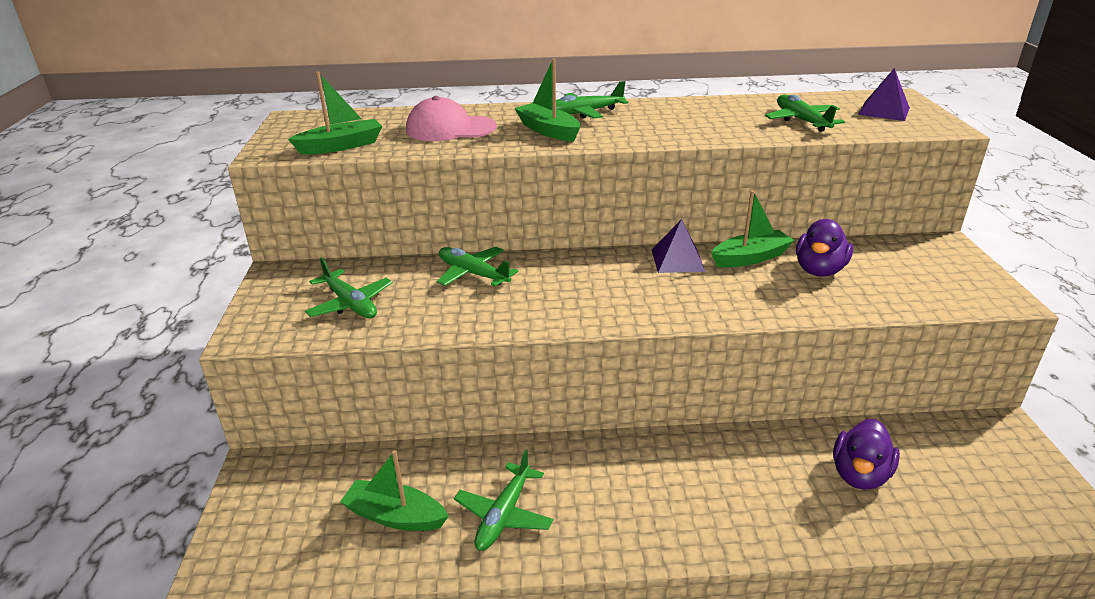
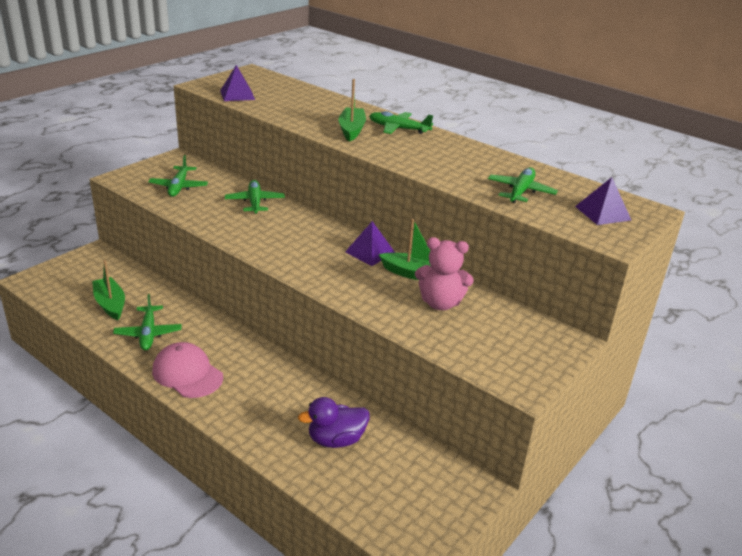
camera: 40 degrees right, 0 degrees up
(341, 146) = (237, 95): green boat -> purple pyramid
(450, 129) = (306, 107): pink cap -> pink cap (187, 374)
(504, 514) = (148, 333): green plane -> green plane turned 75 degrees counterclockwise
(819, 270) = (440, 303): purple duck -> pink teddy bear

